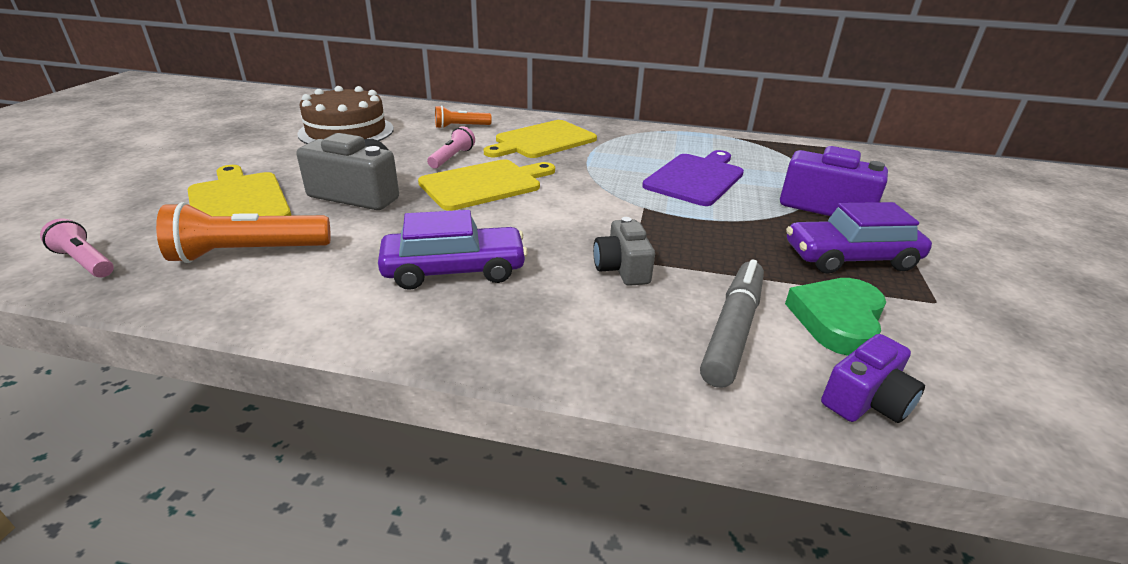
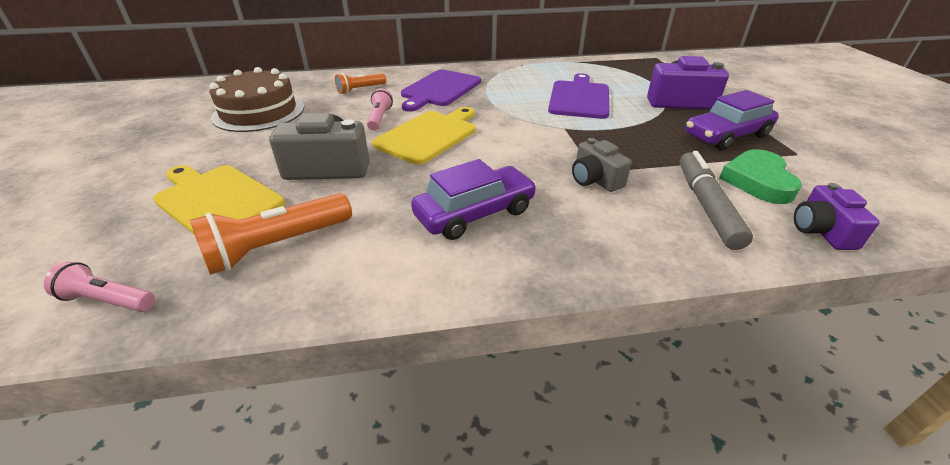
camera: 20 degrees left, 5 degrees up
(542, 140) = (439, 89): yellow cutting board -> purple cutting board
(866, 400) = (821, 231): purple camera -> purple camera turned 150 degrees clockwise

